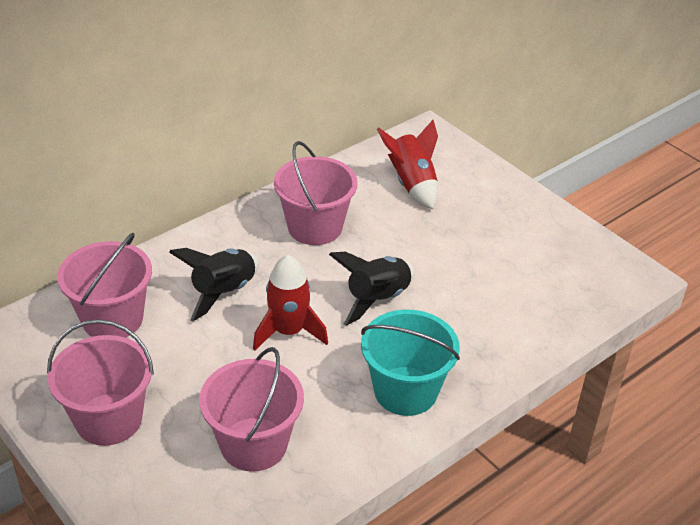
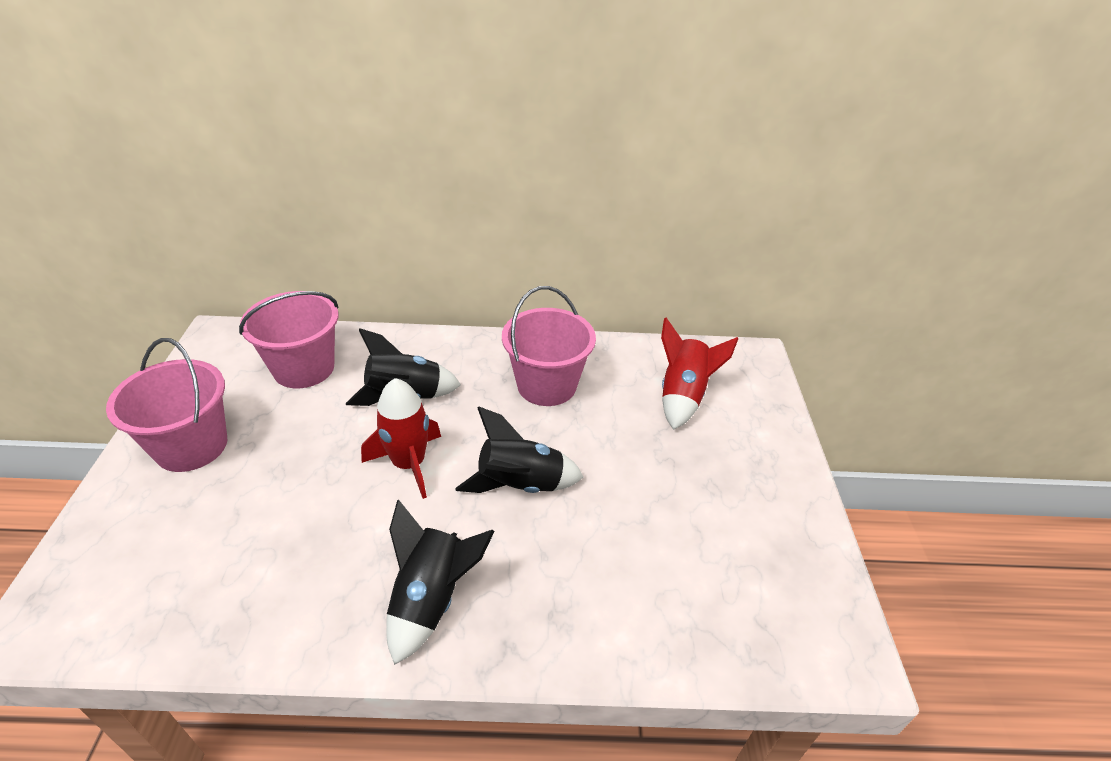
camera: 40 degrees right, 0 degrees up
(253, 444) = (247, 549): pink bucket -> none
(405, 391) = (431, 599): turquoise bucket -> black rocket

